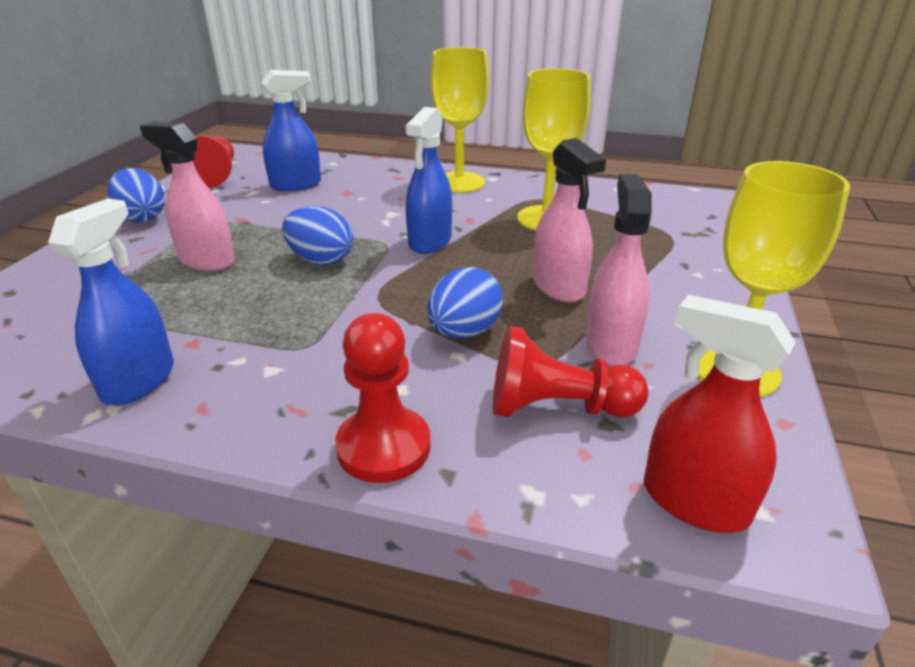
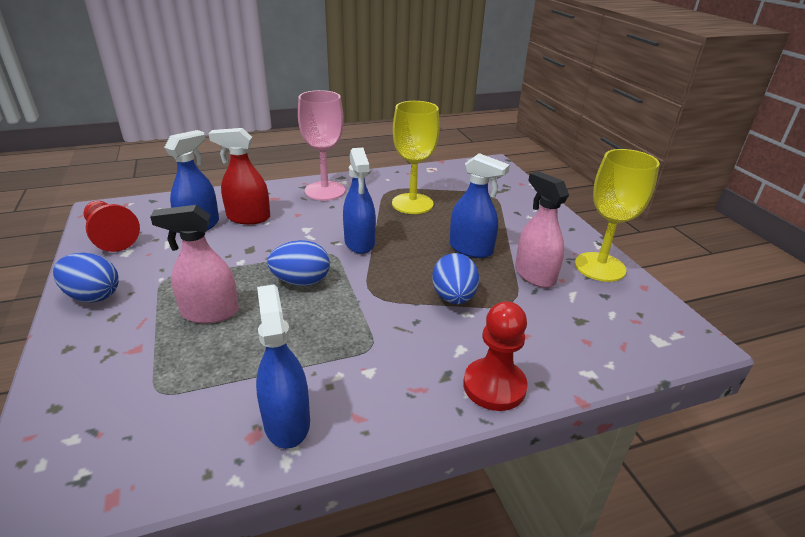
camera: 35 degrees left, 0 degrees up
(459, 182) = (325, 191): yellow goblet -> pink goblet
(557, 407) = (549, 322): red pawn -> none
(558, 287) = (471, 249): pink spray bottle -> blue spray bottle
(694, 502) = (652, 343): red spray bottle -> red spray bottle (248, 218)

